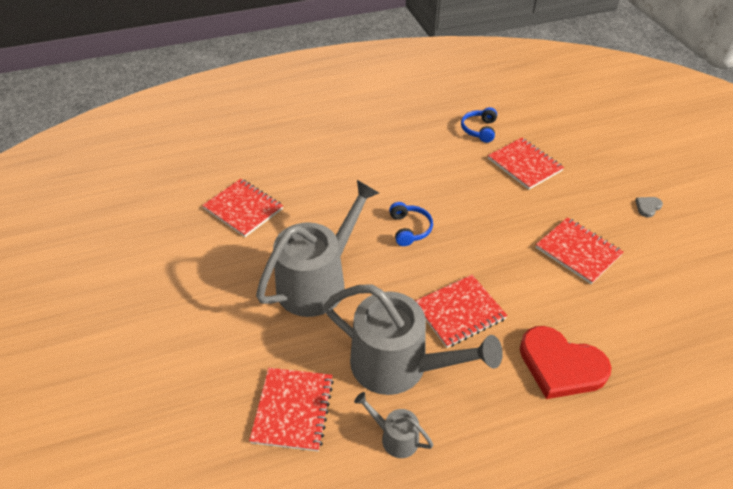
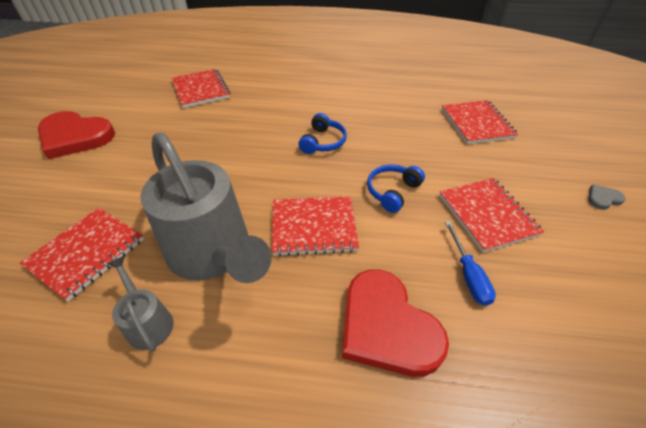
camera: 25 degrees right, 0 degrees up
(162, 309) = (75, 137): none -> red heart
(318, 282) = (207, 157): grey watering can -> none
(479, 130) = (449, 87): blue headphones -> blue headphones (392, 192)
(590, 305) = (468, 275): none -> blue screwdriver

